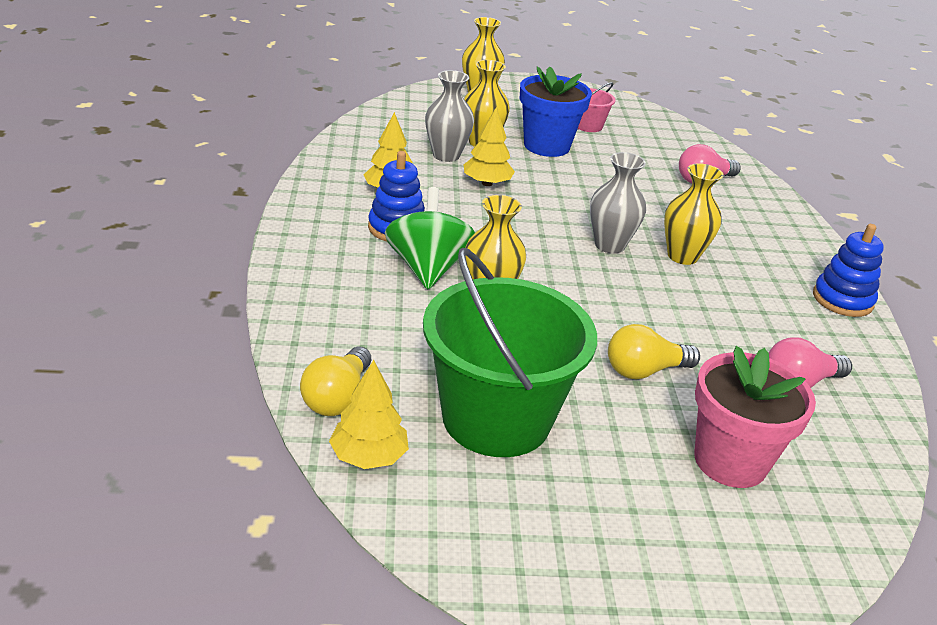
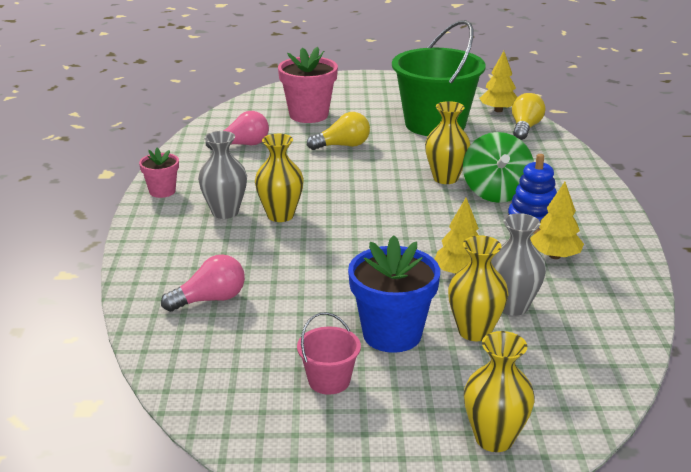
camera: 175 degrees left, 5 degrees down
(609, 245) = (344, 220): grey vase -> grey vase (225, 212)
(842, 300) = (162, 191): blue stacking toy -> pink flower pot

